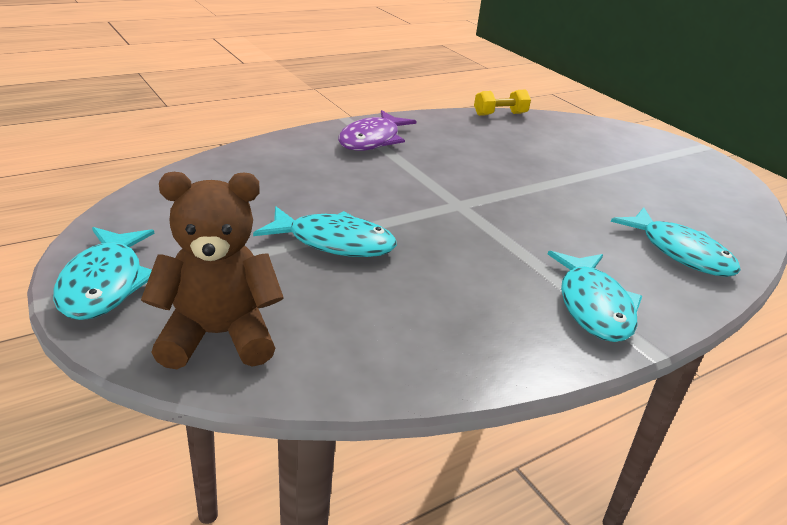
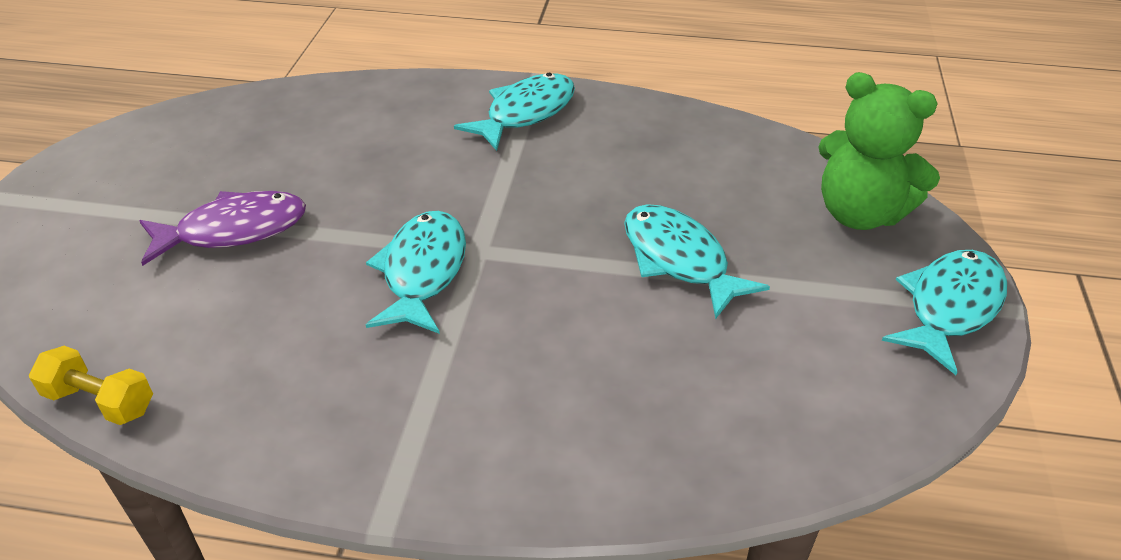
camera: 135 degrees left, 10 degrees up
(217, 335) = (859, 214): brown teddy bear -> green teddy bear
(372, 140) = (420, 428): purple fish -> purple fish (234, 230)
(680, 252) = (362, 114): turquoise fish -> turquoise fish (423, 272)

